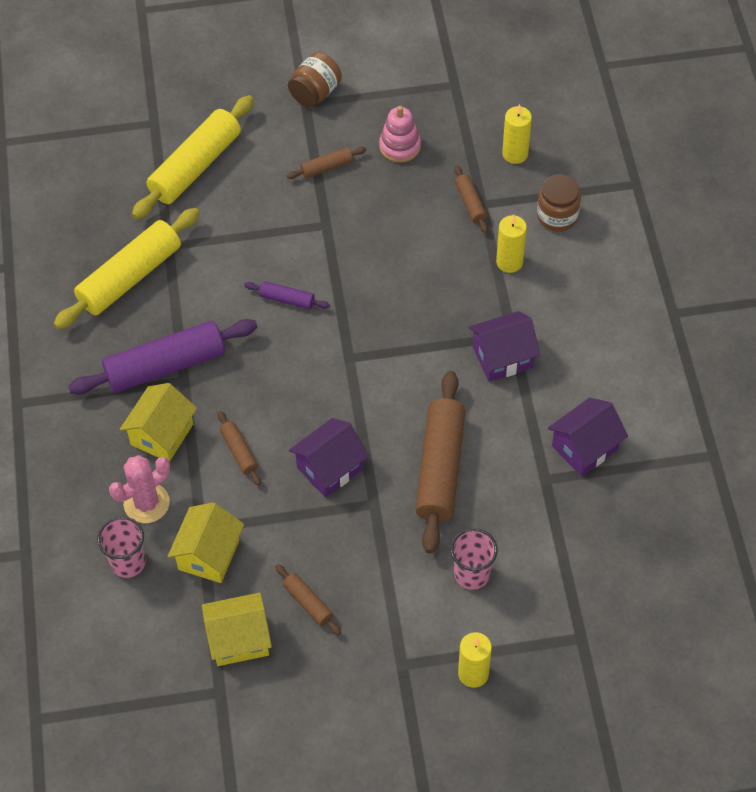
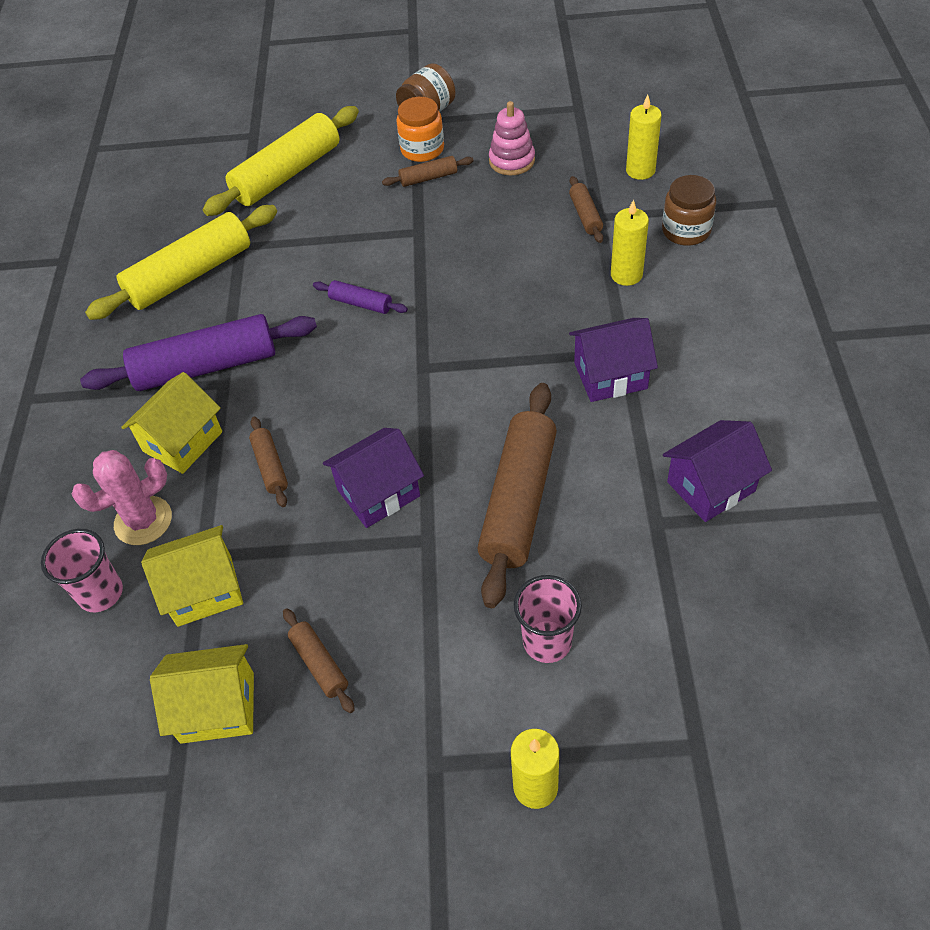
camera: 10 degrees right, 5 degrees down
(209, 554) = (204, 590): yellow house -> yellow house turned 45 degrees clockwise
(316, 135) = (422, 149): none -> orange jar

